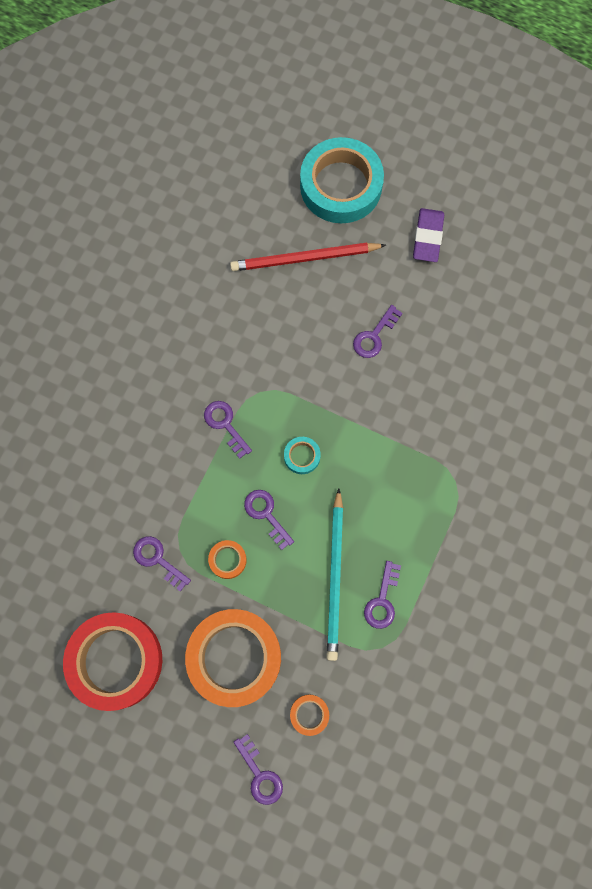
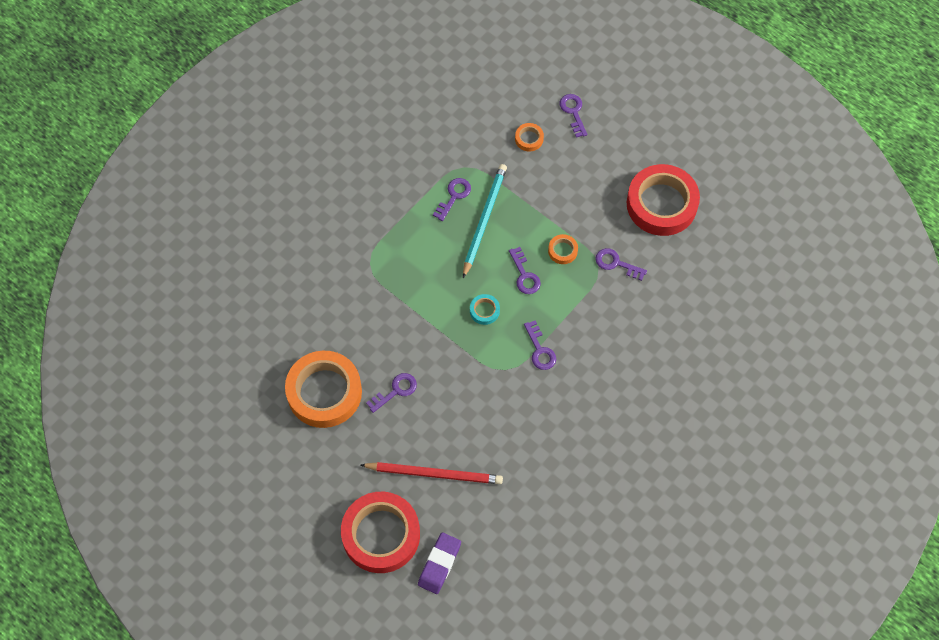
camera: 165 degrees left, 10 degrees down
(158, 560) = (616, 263): purple key -> purple key turned 150 degrees clockwise
(234, 657) = (573, 186): orange tape -> orange tape (324, 392)
(341, 186) = (381, 535): turquoise tape -> red tape
(428, 237) = (319, 465): purple eraser -> purple eraser (439, 564)

